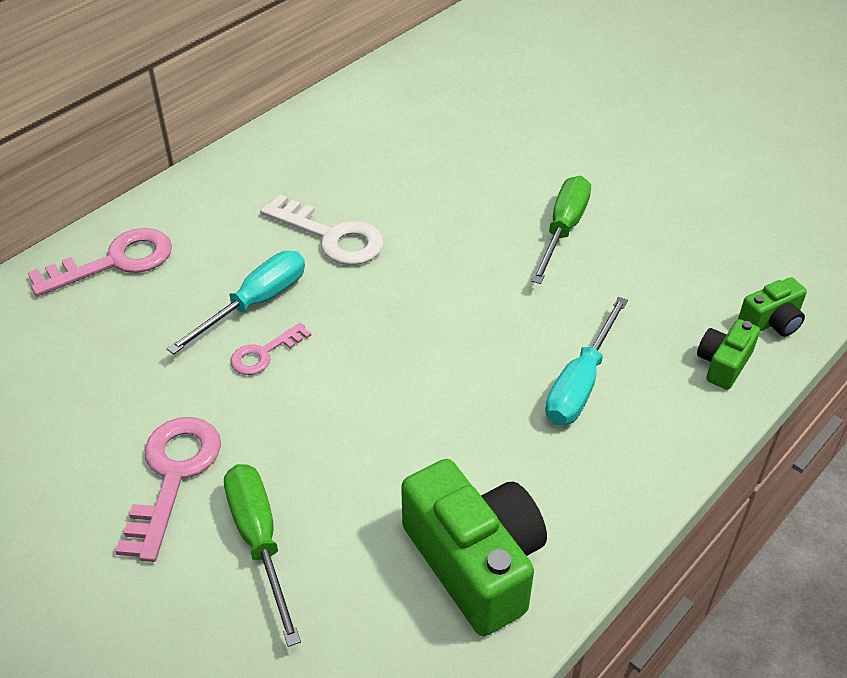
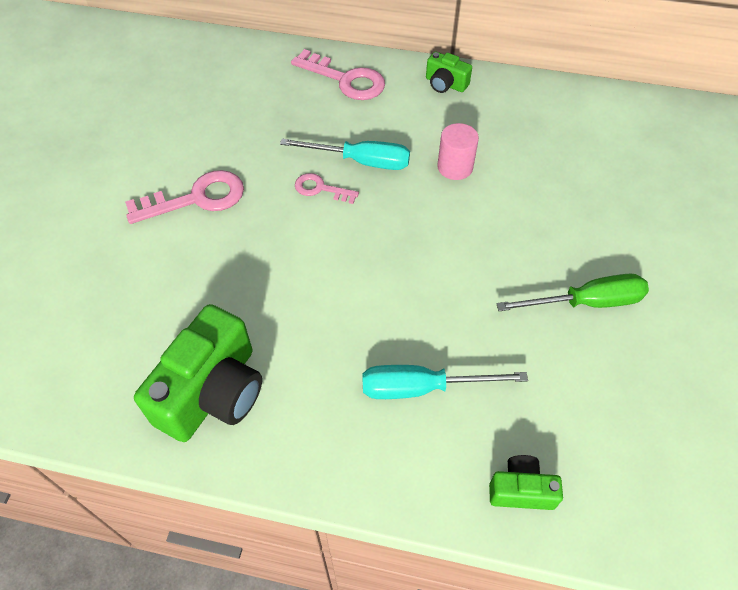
camera: 60 degrees right, 10 degrees up
(260, 541) = (170, 265): green screwdriver -> none
(331, 236) = (455, 167): white key -> pink cylinder
(771, 322) = (606, 514): green camera -> green camera (445, 84)

